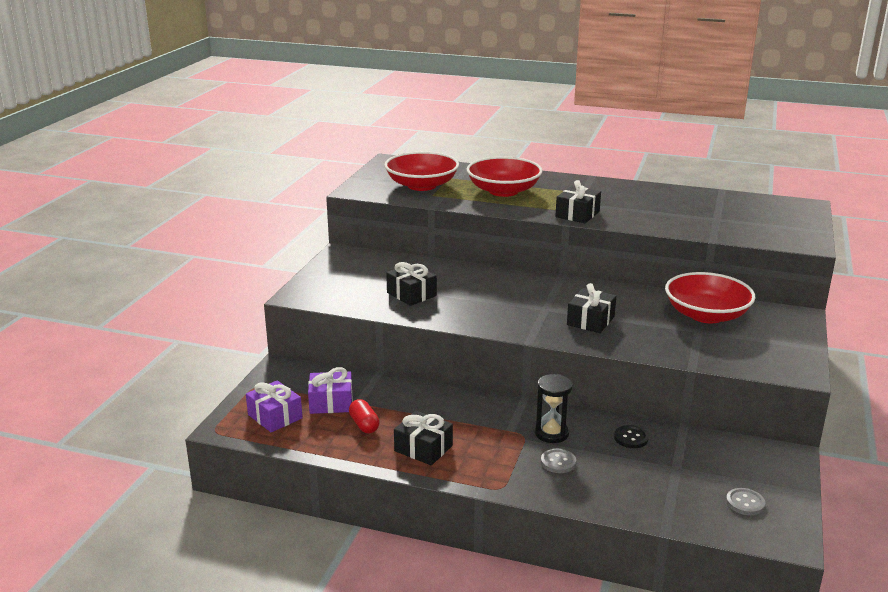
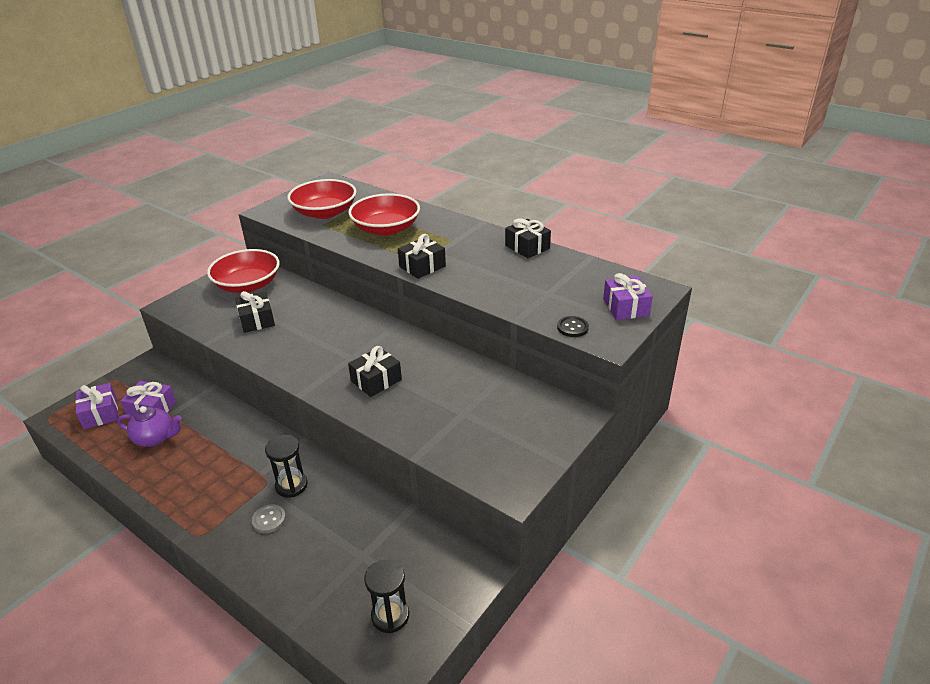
camera: 20 degrees right, 10 degrees up
(364, 425) = (155, 438): red capsule -> purple teapot
(423, 448) = (177, 475): black gift -> black gift (527, 247)
(631, 438) = (353, 508): black button -> black button (572, 328)
(706, 315) = (488, 395): red bowl -> red bowl (248, 285)
(745, 503) = (390, 616): grey button -> black hourglass
(793, 220) = (625, 307): none -> purple gift

